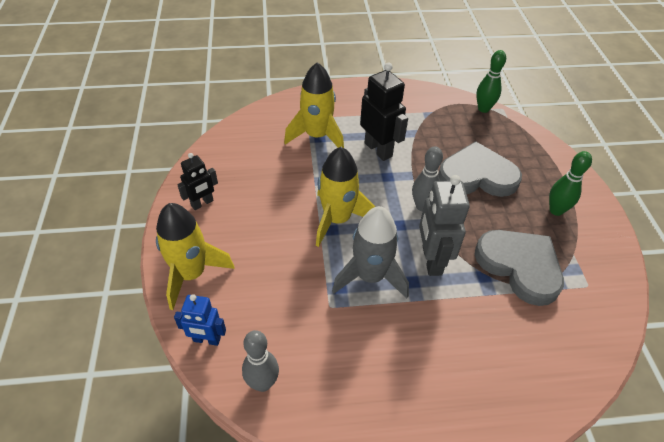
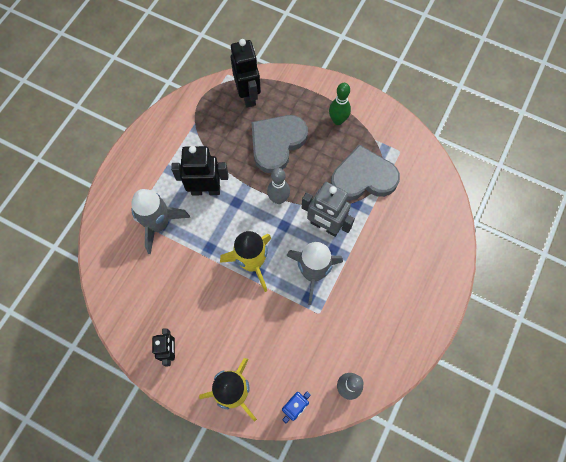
camera: 55 degrees left, 20 degrees up
(317, 136) = (159, 224): yellow rocket -> grey rocket
(483, 109) = (218, 87): green bowling pin -> none
(500, 131) = (248, 95): none -> black robot

